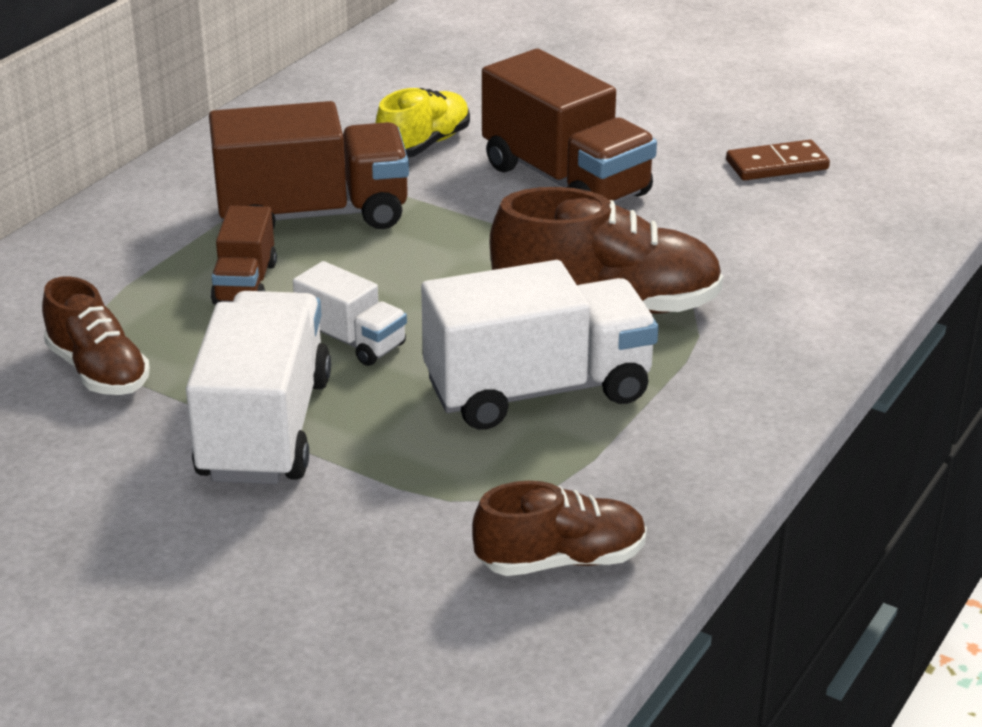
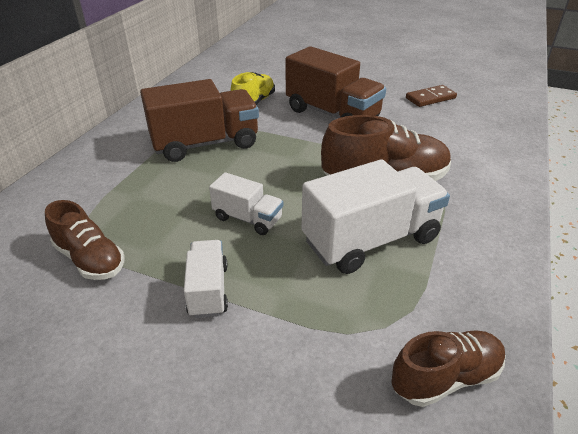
camera: 10 degrees left, 5 degrees up
(245, 283) = (175, 188): brown truck -> none
(264, 428) = (208, 290): white truck -> white truck, size x0.53

